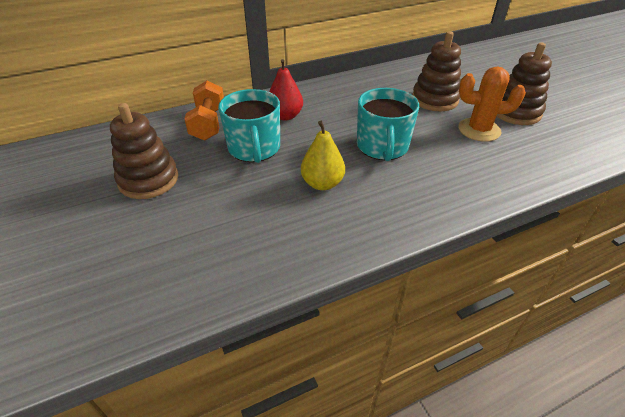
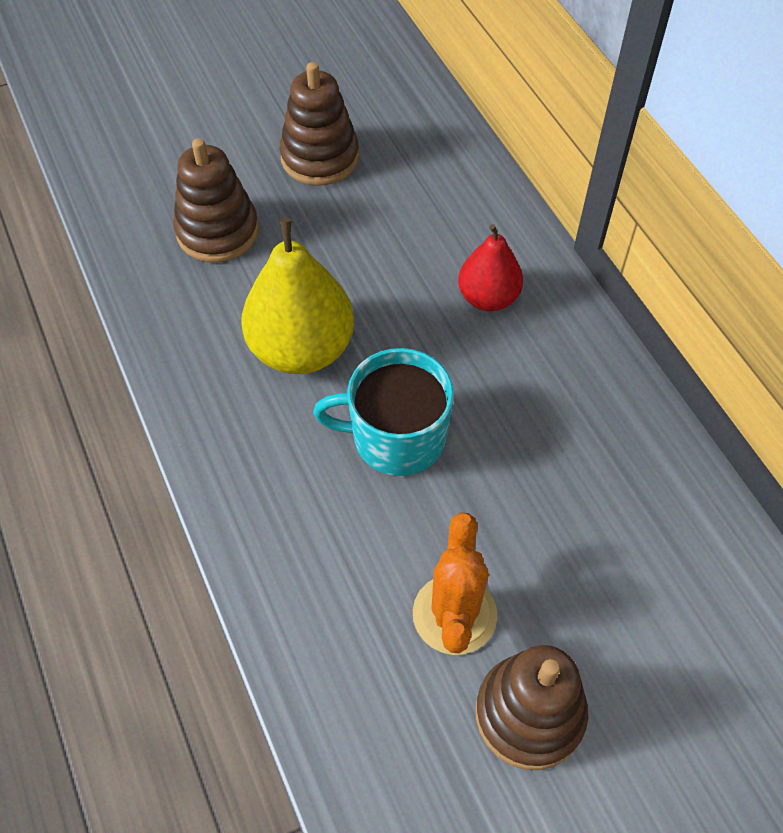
camera: 90 degrees right, 15 degrees up
(208, 124) = (458, 199): orange dumbbell -> none
(254, 148) = (391, 262): turquoise mug -> none
(322, 183) = (301, 349): yellow pear -> yellow pear, size x1.65
(435, 99) = (570, 554): brown stacking toy -> brown stacking toy (217, 231)

